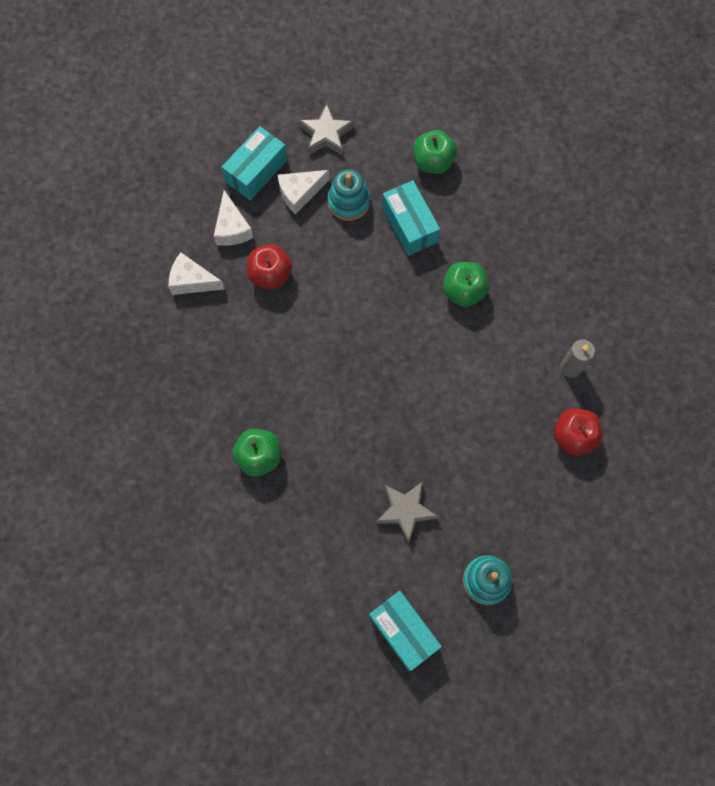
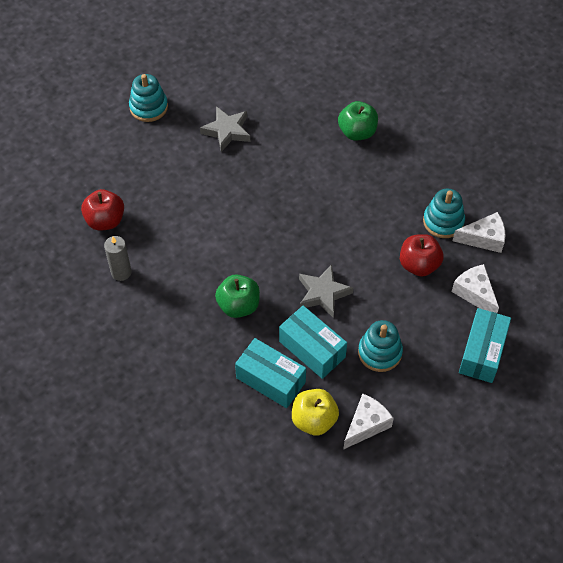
camera: 160 degrees right, 15 degrees down
(222, 313) = (443, 221): none -> turquoise stacking toy
(300, 193) = (430, 345): white cheese -> white cheese (366, 425)
(326, 134) = (434, 413): grey star -> grey star (323, 293)
(403, 631) = (200, 62): turquoise box -> turquoise box (270, 380)
(433, 162) = (314, 420): green apple -> yellow apple

